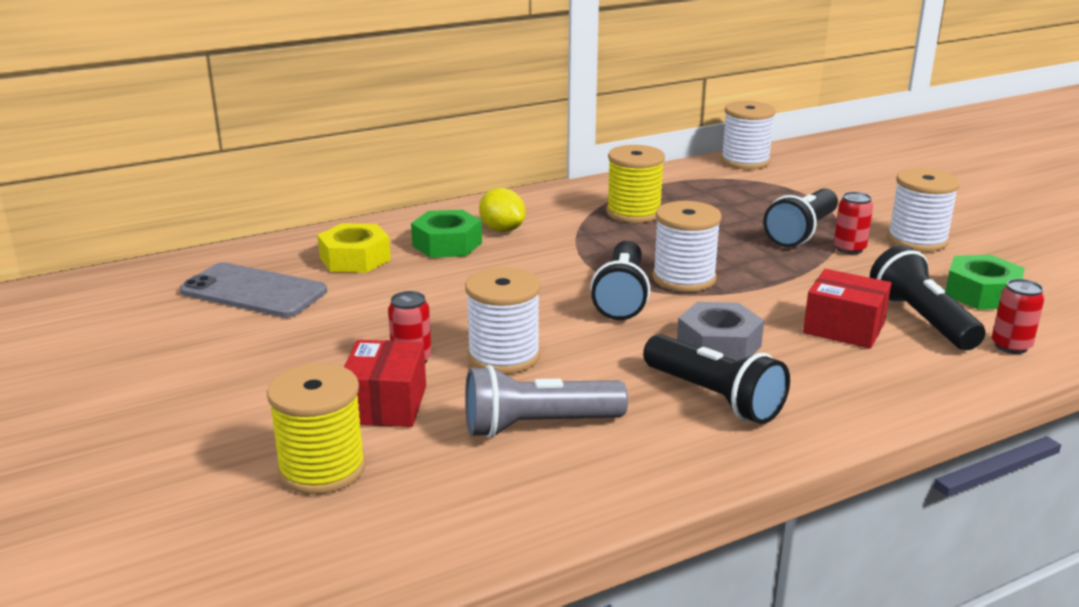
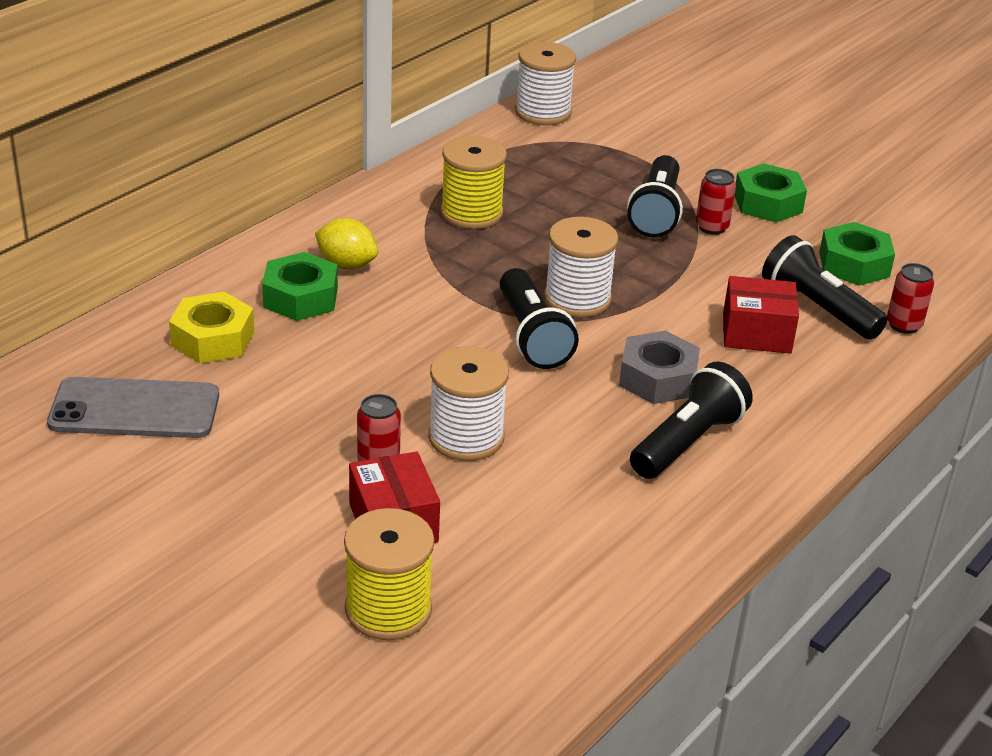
camera: 25 degrees left, 10 degrees up
(537, 426) = (552, 512): grey flashlight -> none
(714, 397) = (688, 442): black flashlight -> black flashlight turned 75 degrees counterclockwise
(917, 240) = (768, 203): white spool -> green nut

